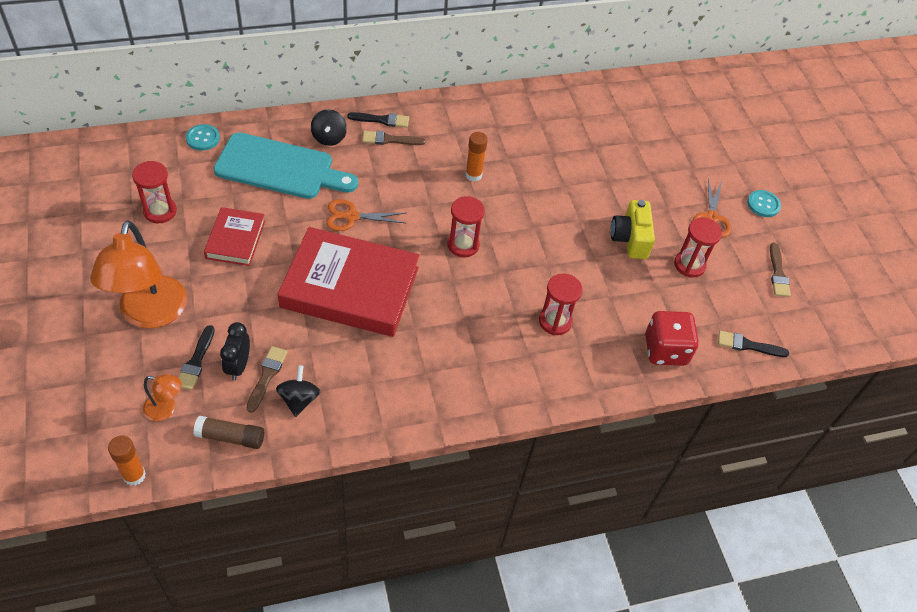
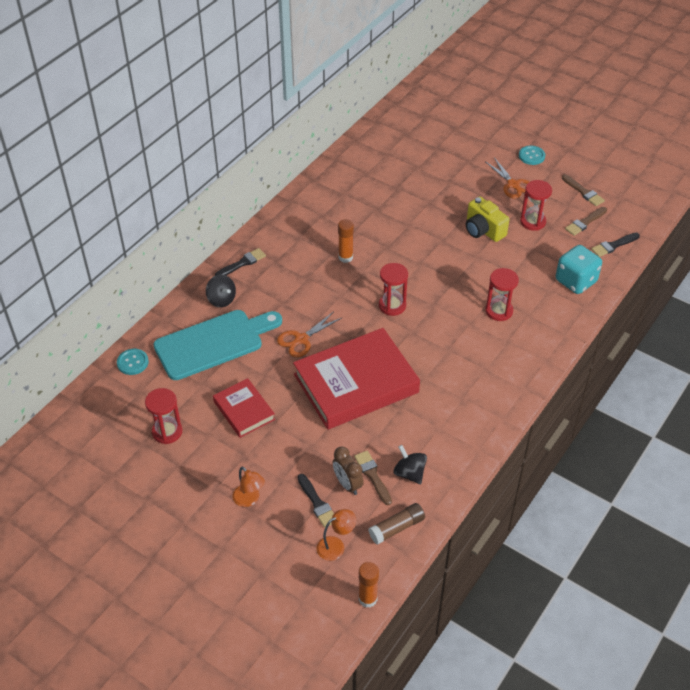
camera: 35 degrees left, 5 degrees down
(150, 314) = (249, 500): orange lamp -> orange lamp, size x0.45
(238, 366) = (347, 484): black clock -> brown clock
(389, 140) = (264, 272): brown brush -> brown brush (585, 222)
(665, 350) = (575, 281): red dice -> turquoise dice

